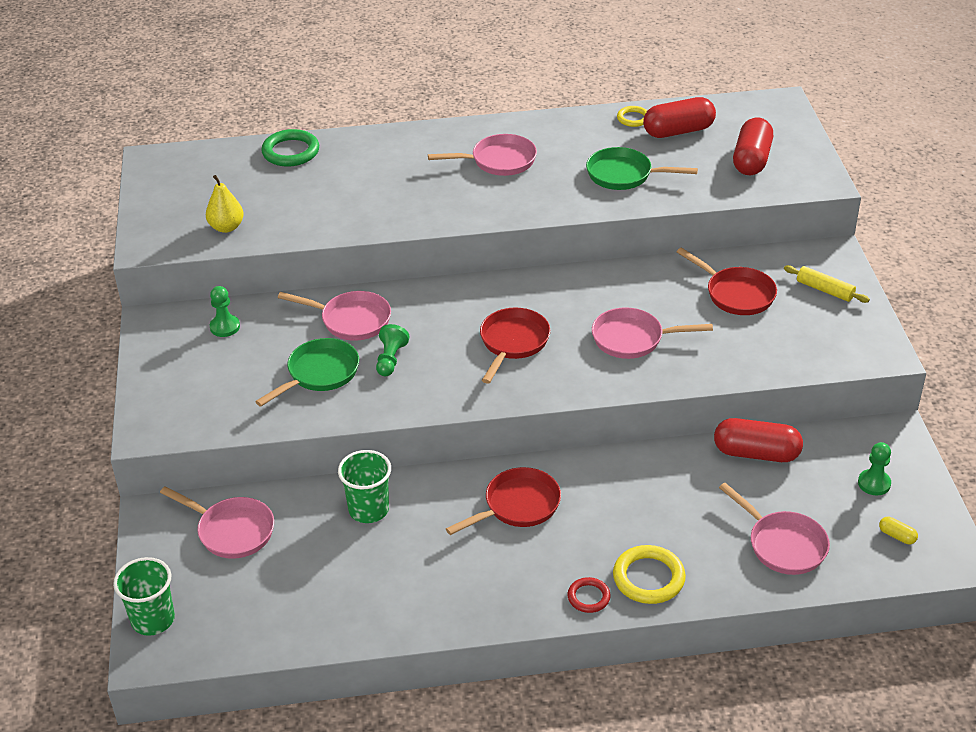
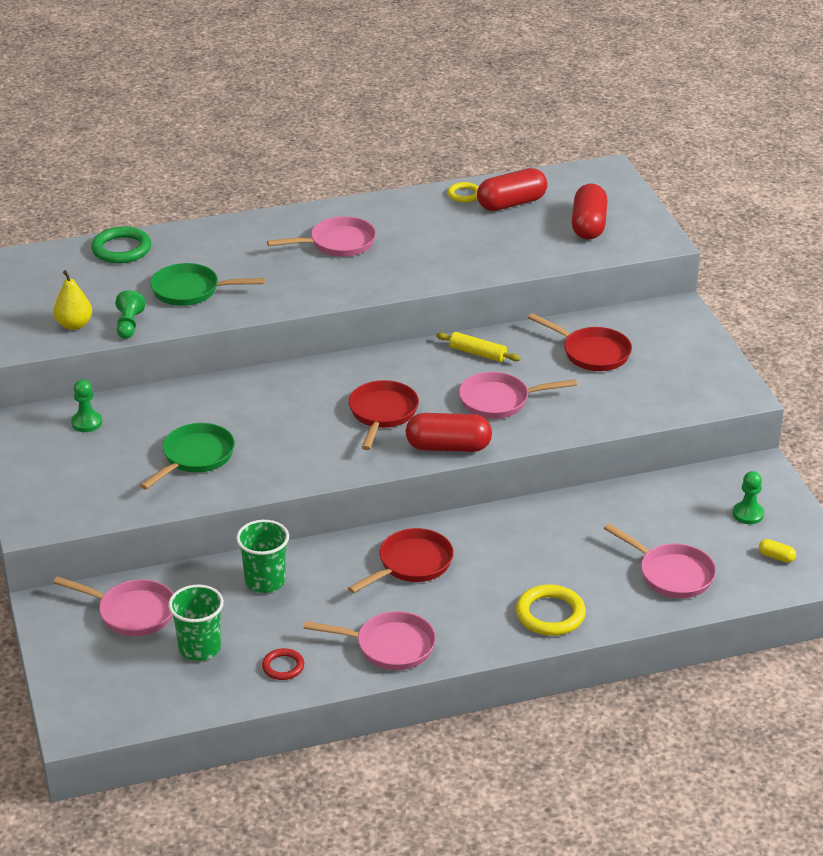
camera: 10 degrees left, 5 degrees down
(153, 620) = (73, 697): green cup -> green cup (199, 648)
(351, 320) = (215, 406): pink pan -> pink pan (390, 646)
(390, 359) = (263, 438): green pawn -> green pawn (129, 325)
(588, 597) = (496, 636): red ring -> red ring (283, 667)
(624, 175) = (466, 248): green pan -> green pan (190, 291)
(756, 453) = (632, 498): red capsule -> red capsule (448, 447)
(825, 290) = (676, 342): yellow rolling pin -> yellow rolling pin (478, 353)

